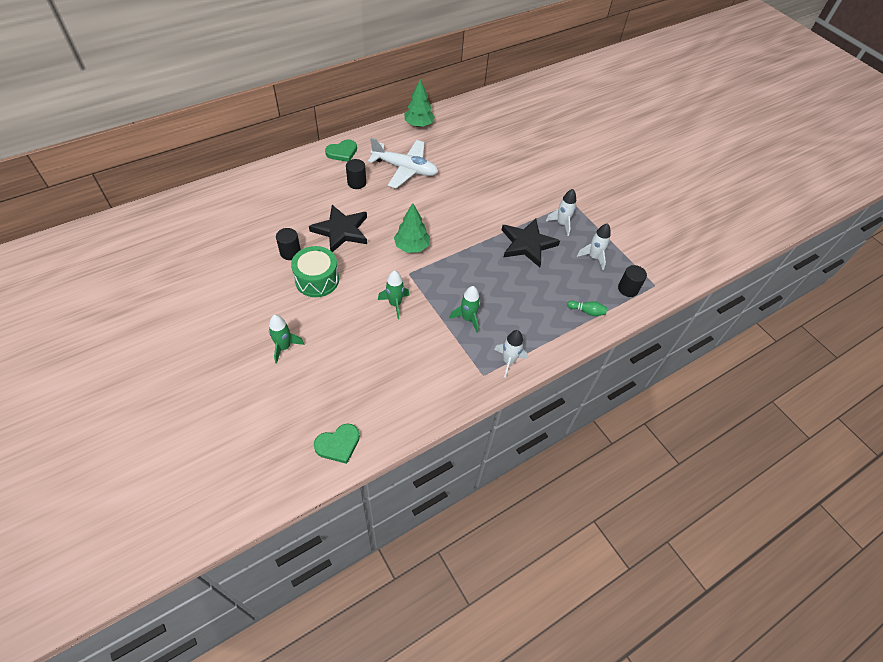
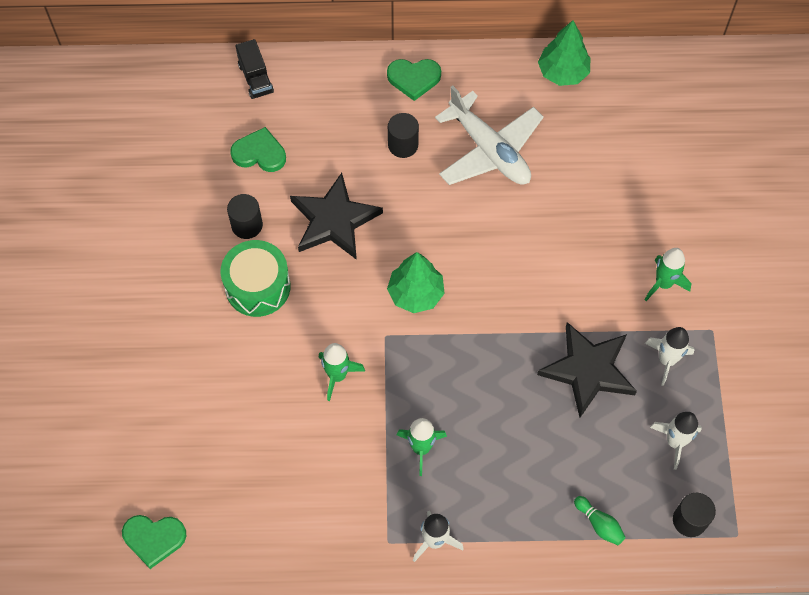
camera: 35 degrees right, 10 degrees up
(250, 182) = (255, 78): none -> black truck
(275, 215) = (259, 153): none -> green heart
(284, 347) = (163, 369): green rocket -> green rocket (663, 283)

